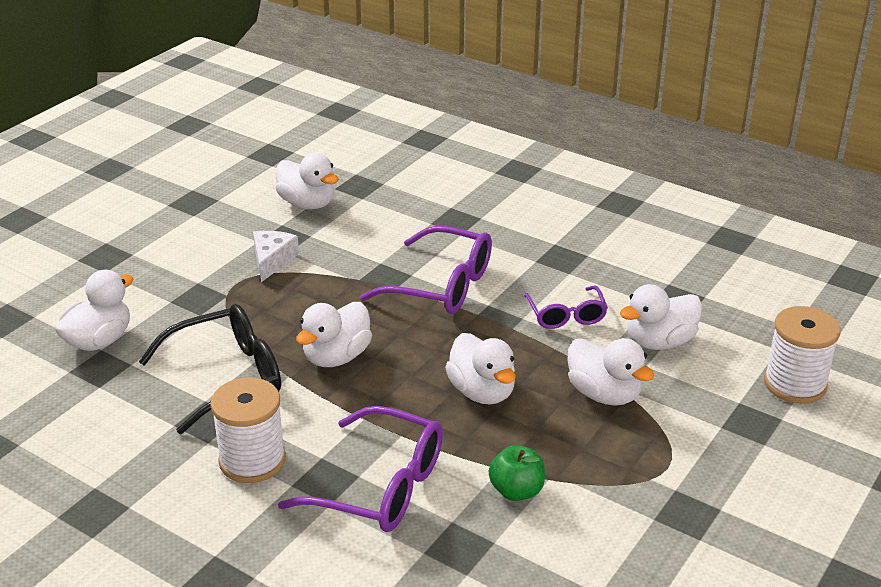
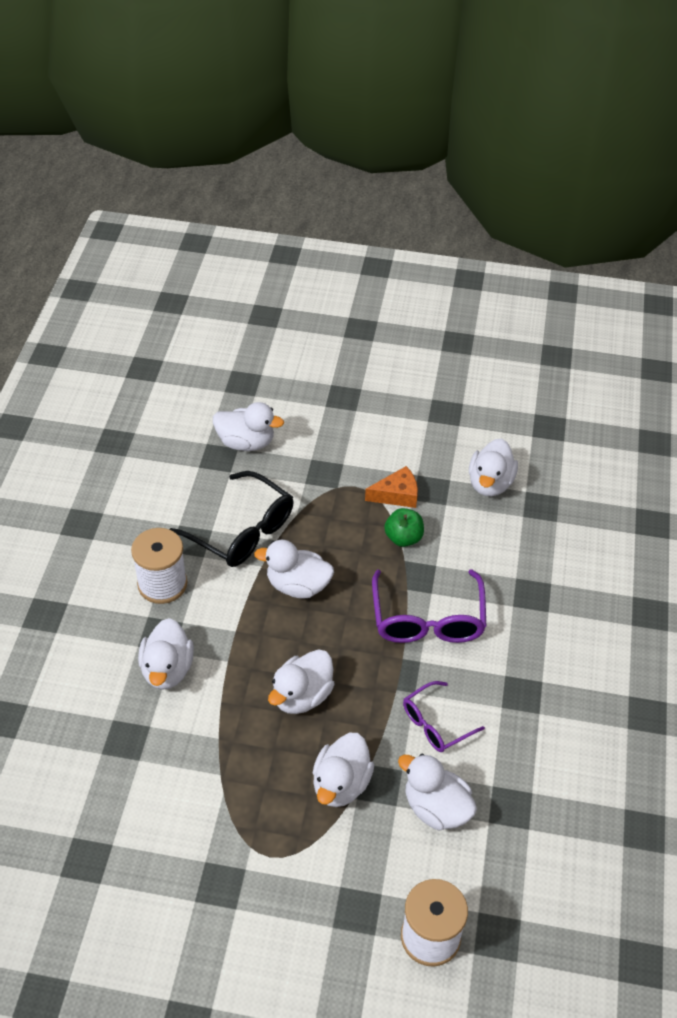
camera: 65 degrees right, 15 degrees up
(272, 260) = (397, 495): white cheese -> orange cheese
(381, 487) = (167, 669): purple glasses -> white duck
(516, 491) = (198, 757): green apple -> green apple (403, 538)

